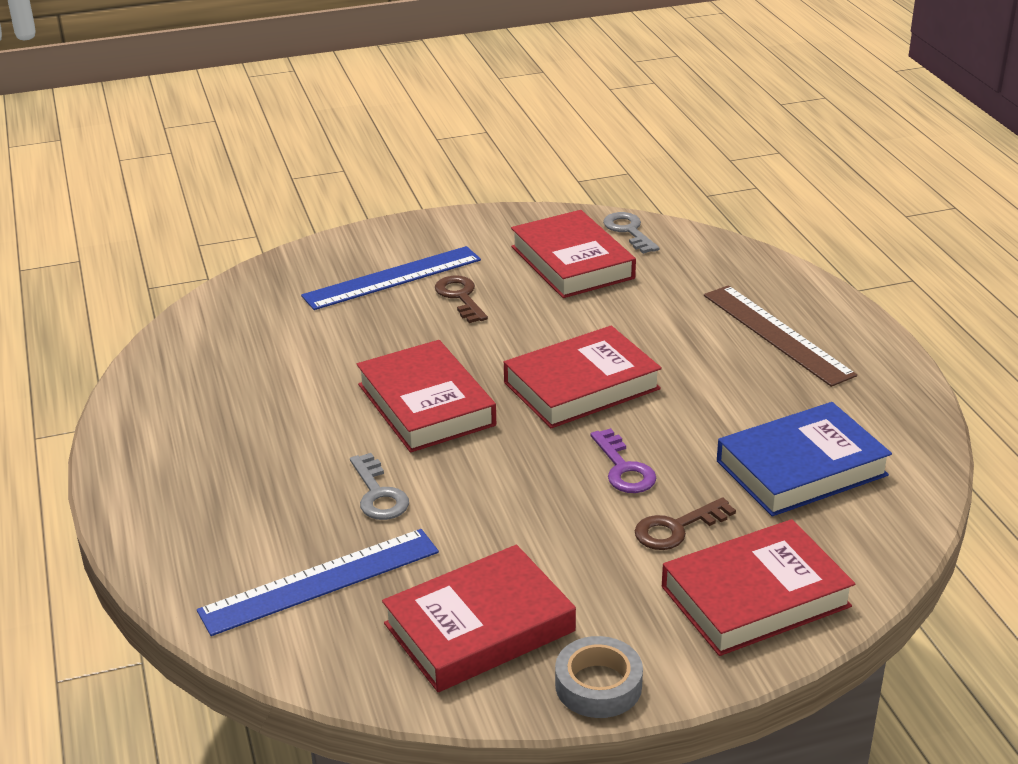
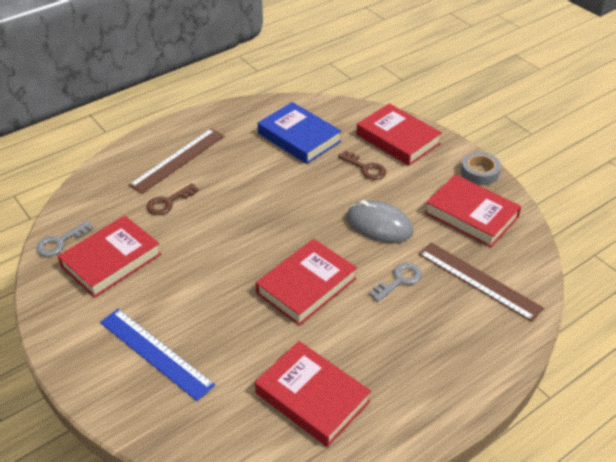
camera: 110 degrees left, 10 degrees up
(320, 581) = (479, 280): blue ruler -> brown ruler
(460, 297) = (173, 306): brown key -> brown key (168, 202)
(514, 505) = (379, 225): none -> grey mouse
(581, 386) = (259, 224): red book -> red book (312, 397)
(623, 468) = (328, 193): purple key -> none

